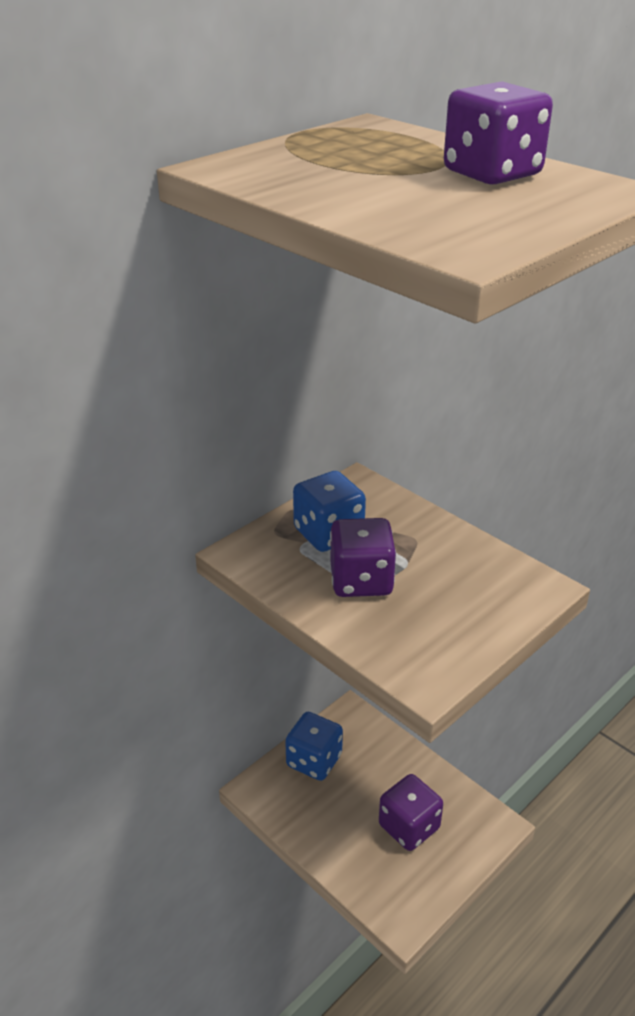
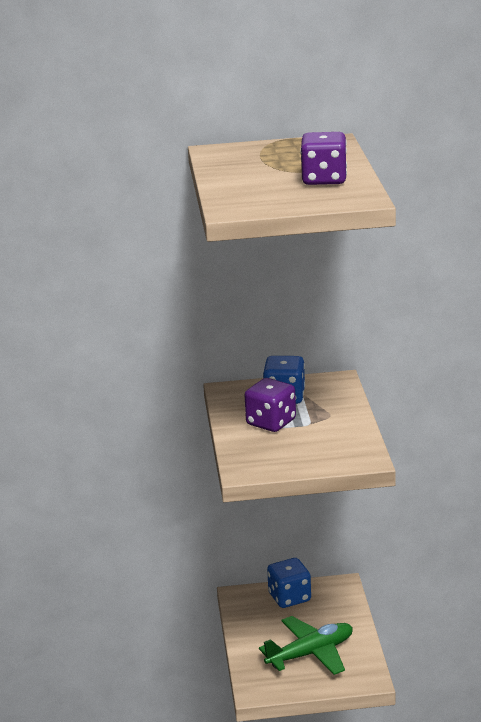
camera: 40 degrees right, 10 degrees down
(409, 827) = (310, 654): purple dice -> green plane

